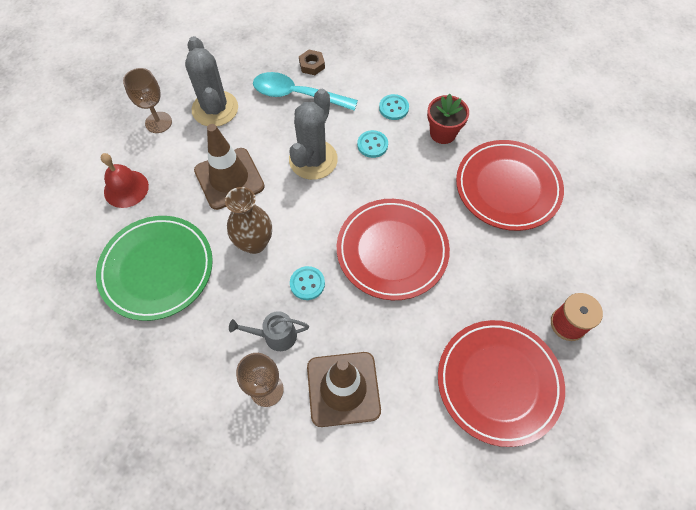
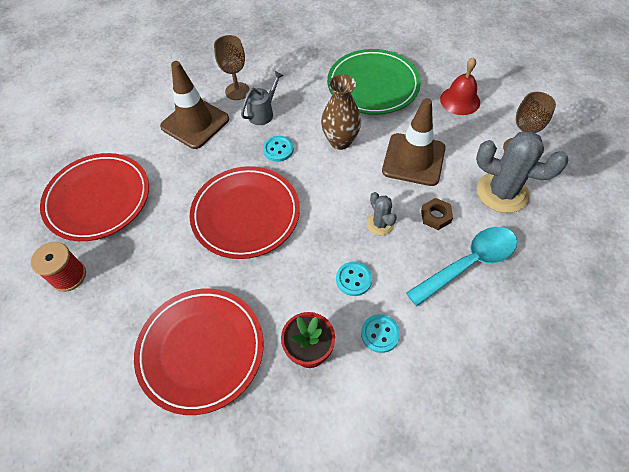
camera: 135 degrees right, 5 degrees down
(312, 65) = (502, 305): brown nut -> brown nut (435, 216)
(313, 160) = (380, 224): grey cactus -> grey cactus, size x0.52

